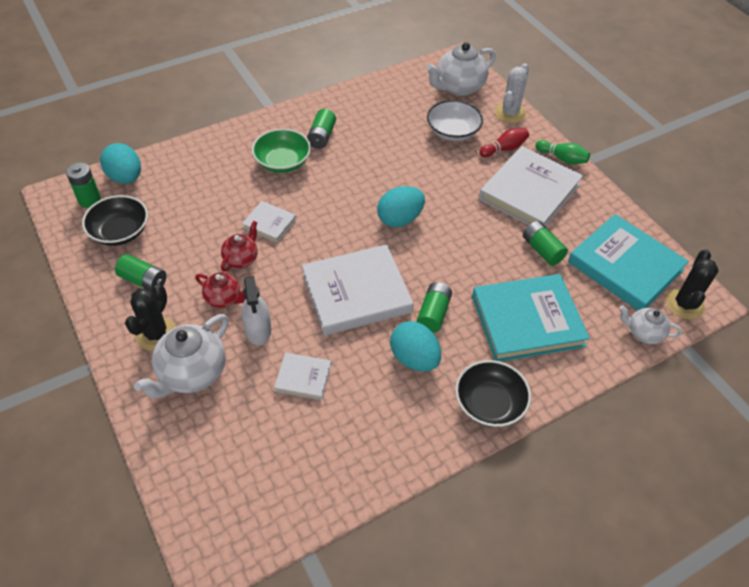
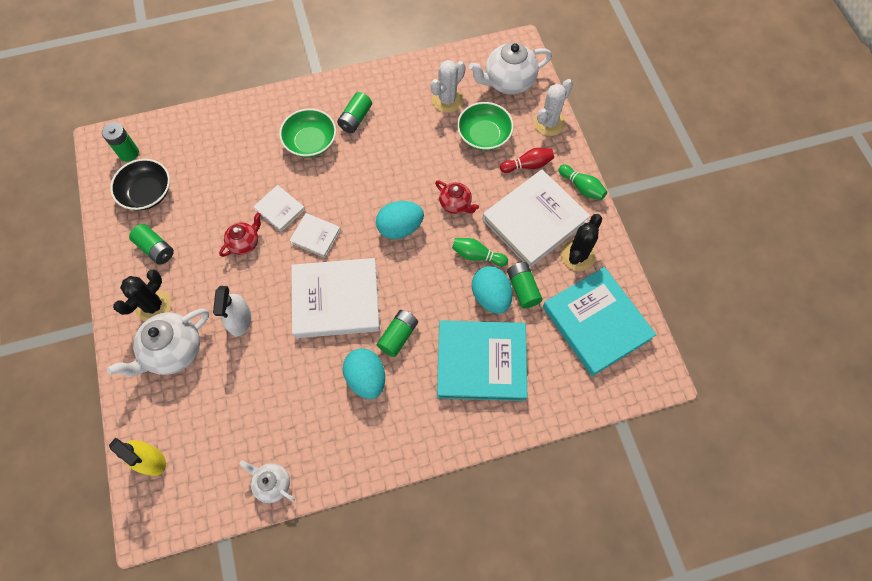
camera: 15 degrees right, 15 degrees up
(126, 177) = (165, 134): turquoise egg -> turquoise egg (491, 297)
(196, 489) = (150, 460): none -> yellow spray bottle
(224, 299) = (219, 282): red teapot -> red teapot (456, 204)
(303, 378) = (265, 376): white book -> white book (315, 236)
(406, 109) = (447, 100): none -> white cactus
(453, 132) = (484, 135): white bowl -> green bowl
(486, 230) = (477, 255): none -> green bowling pin
(489, 404) = (417, 438): black bowl -> none
(643, 333) = (585, 398): white teapot -> white teapot (272, 483)
(684, 304) = (637, 376): black cactus -> black cactus (577, 255)

